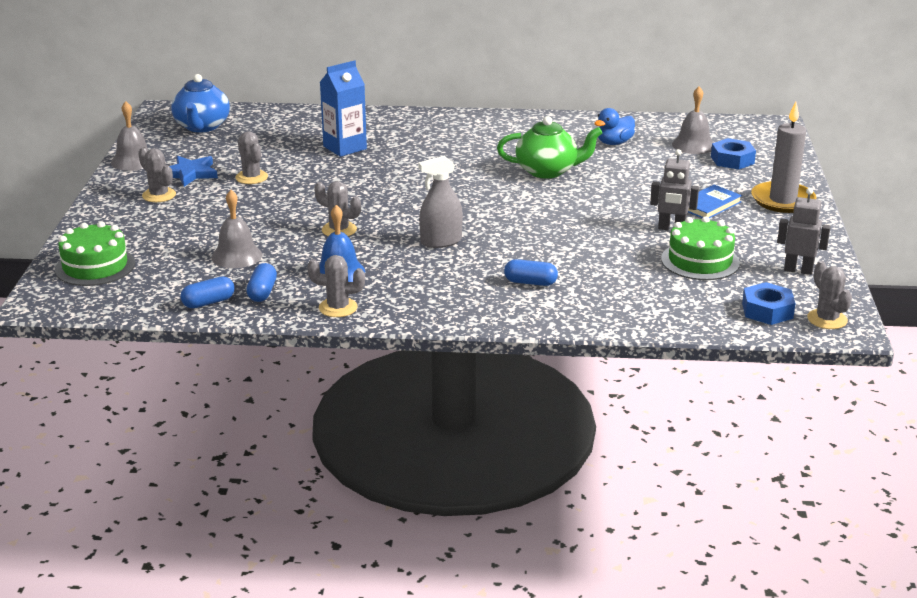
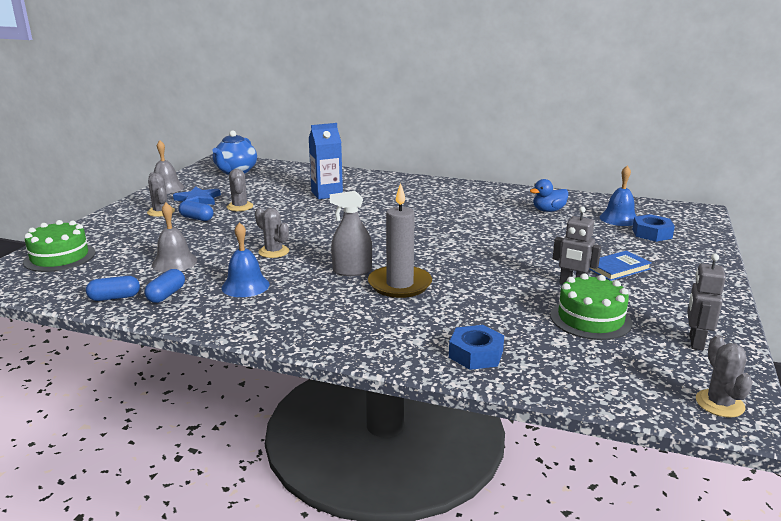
camera: 15 degrees right, 5 degrees down
(338, 308) = (218, 317): grey cactus -> none
(530, 282) = (410, 318): blue capsule -> blue capsule (197, 218)
(548, 171) = (480, 225): green teapot -> none
(693, 145) = (619, 218): grey bell -> blue bell
(767, 311) = (649, 382): blue nut -> blue nut (475, 354)
(783, 200) = (693, 272): grey candle -> grey candle (399, 284)
(798, 270) = (695, 342): grey robot -> grey robot turned 105 degrees counterclockwise

